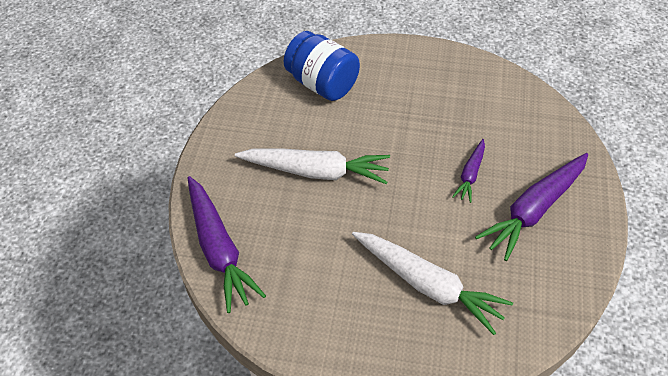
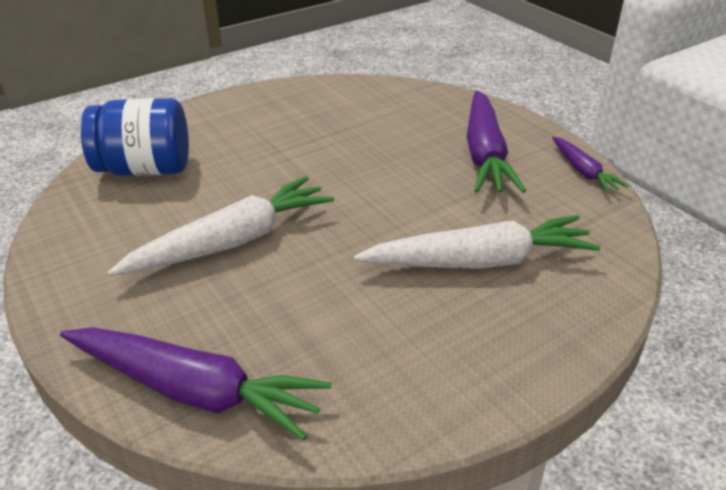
camera: 45 degrees left, 15 degrees down
(470, 174) = (397, 160): purple carrot -> purple carrot (583, 171)

